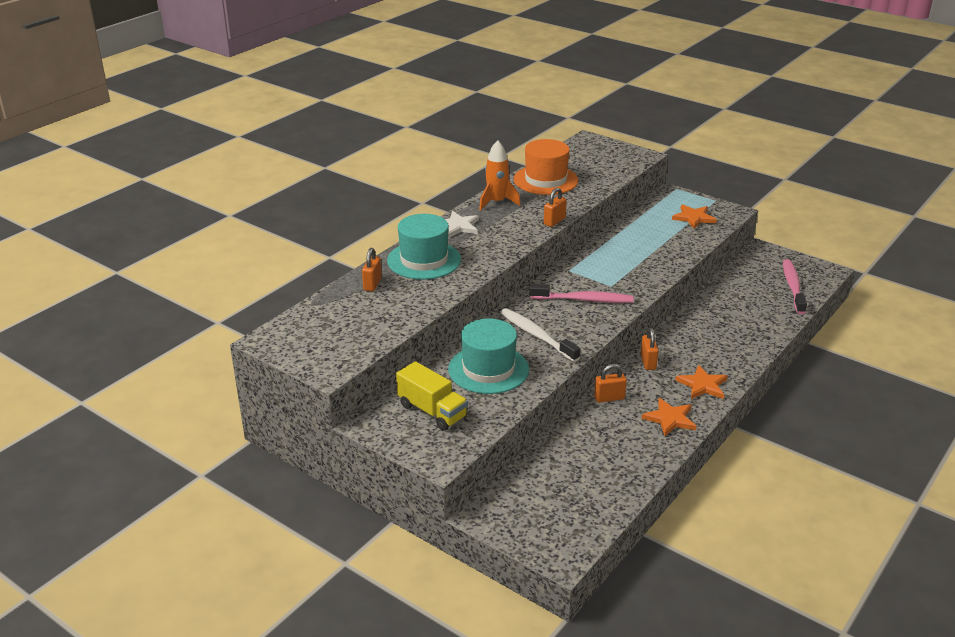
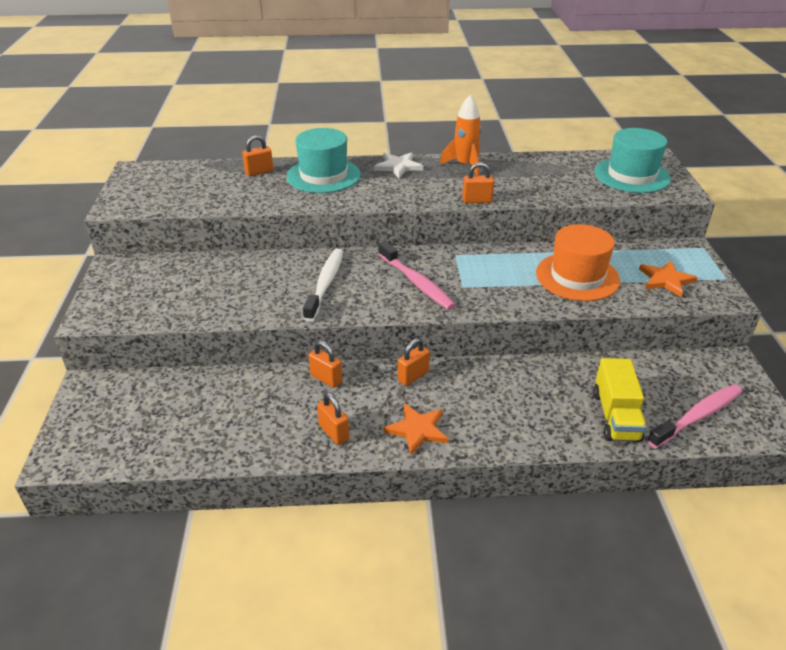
camera: 50 degrees right, 5 degrees up
(432, 411) = (156, 284): yellow truck -> yellow truck (616, 416)
(488, 369) = (245, 283): turquoise hat -> turquoise hat (631, 175)
(545, 180) = (542, 169): orange hat -> orange hat (577, 276)
(670, 419) = (334, 432): orange star -> orange padlock

